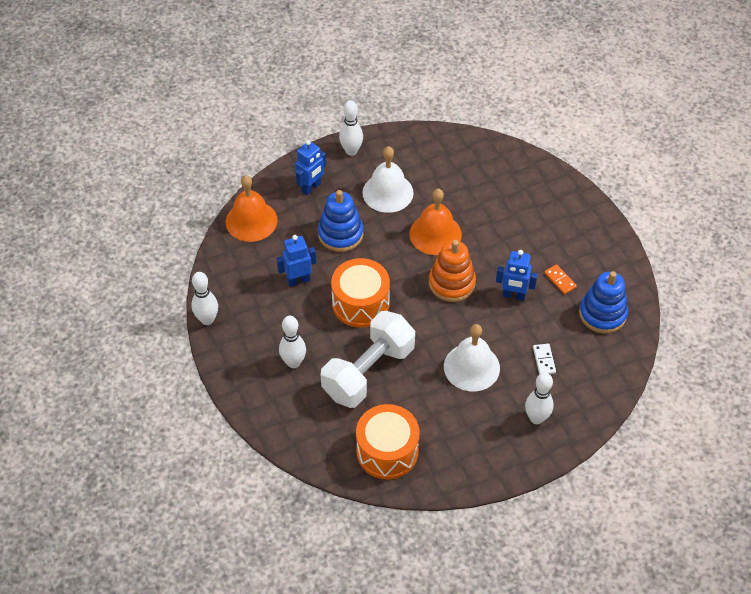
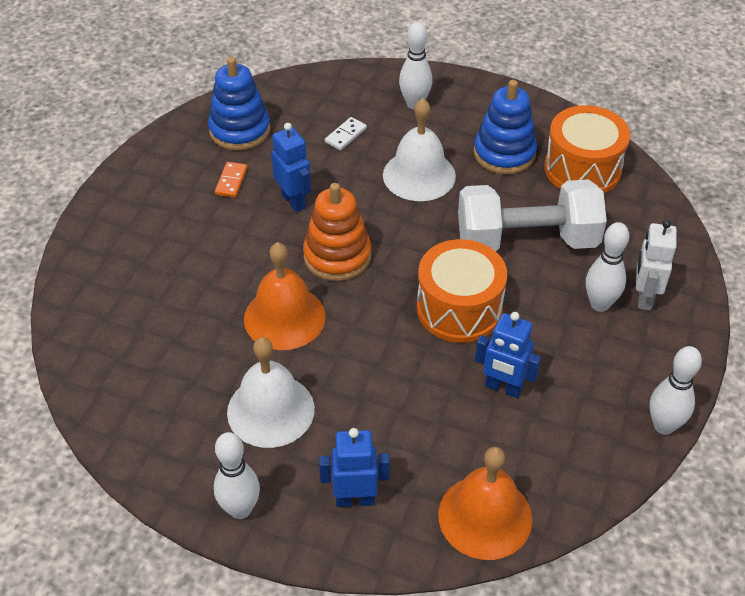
camera: 135 degrees left, 5 degrees down
(274, 386) = (644, 297): none -> white robot
(340, 234) = (390, 404): blue stacking toy -> blue stacking toy (504, 153)

